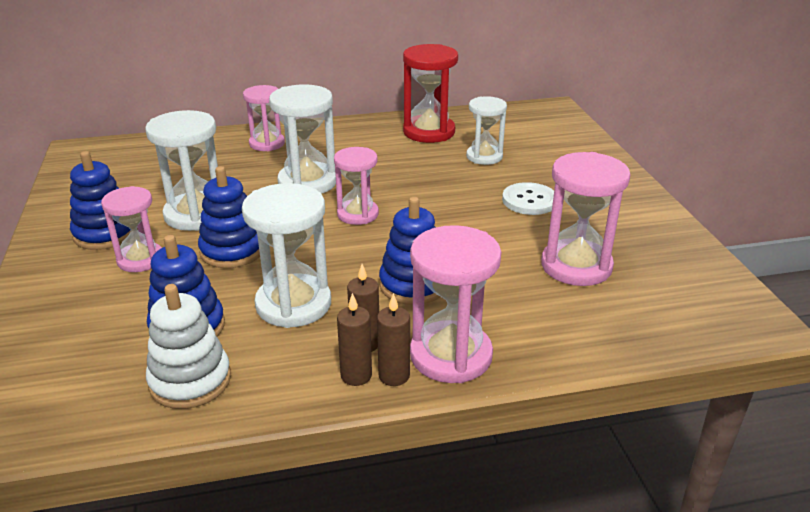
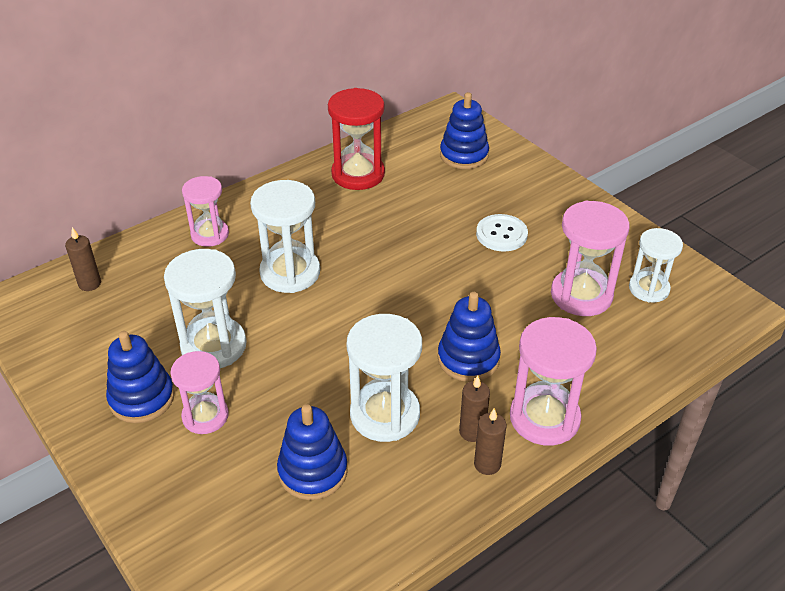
camera: 25 degrees left, 10 degrees up
(190, 381) = (360, 521): white stacking toy -> none
(232, 250) = (284, 376): blue stacking toy -> blue stacking toy (464, 155)
(358, 214) = (365, 297): pink hourglass -> none
(394, 376) = (515, 453): brown candle -> brown candle (89, 284)
(484, 156) = (429, 192): white hourglass -> white hourglass (649, 289)

